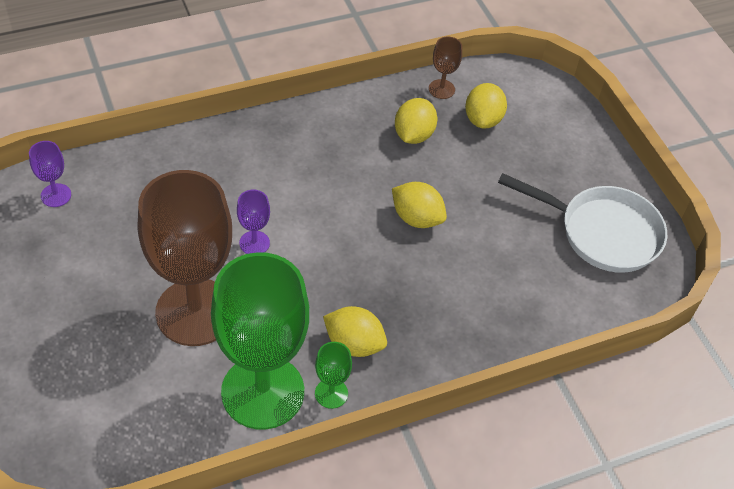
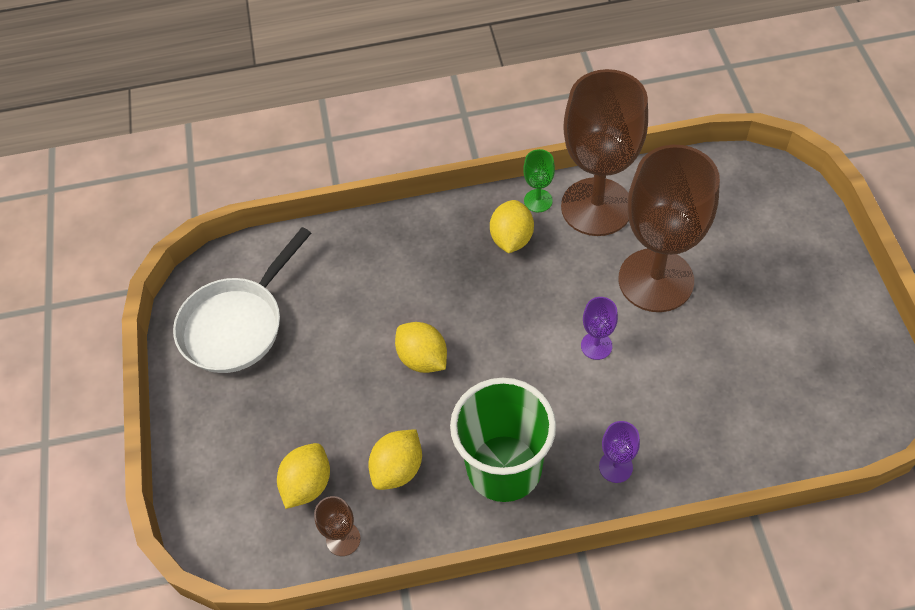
camera: 160 degrees left, 5 degrees up
(56, 195) = (814, 423): purple goblet -> purple goblet (615, 467)
(263, 392) = (596, 207): green goblet -> brown goblet
(326, 142) = (504, 468): none -> green cup
(354, 344) = (511, 239): yellow lemon -> yellow lemon turned 60 degrees clockwise
(602, 233) = (237, 325): white pan -> white pan turned 90 degrees counterclockwise

